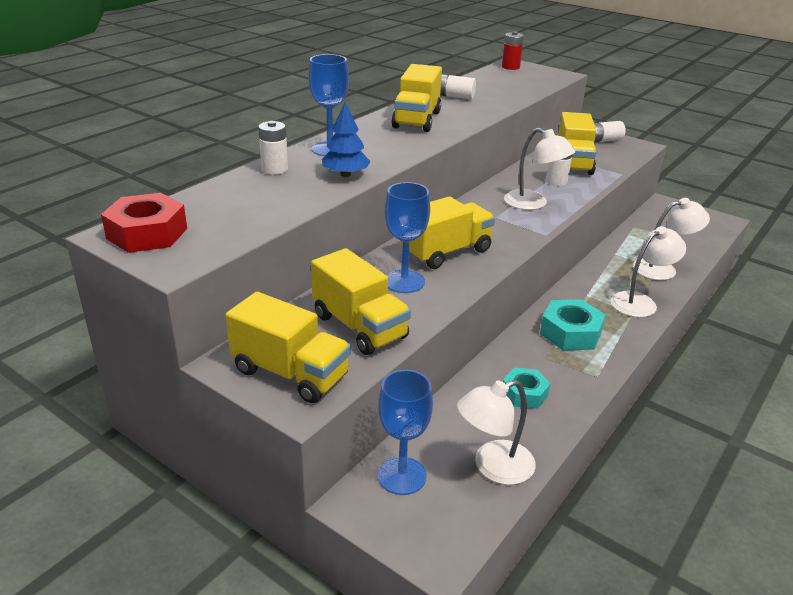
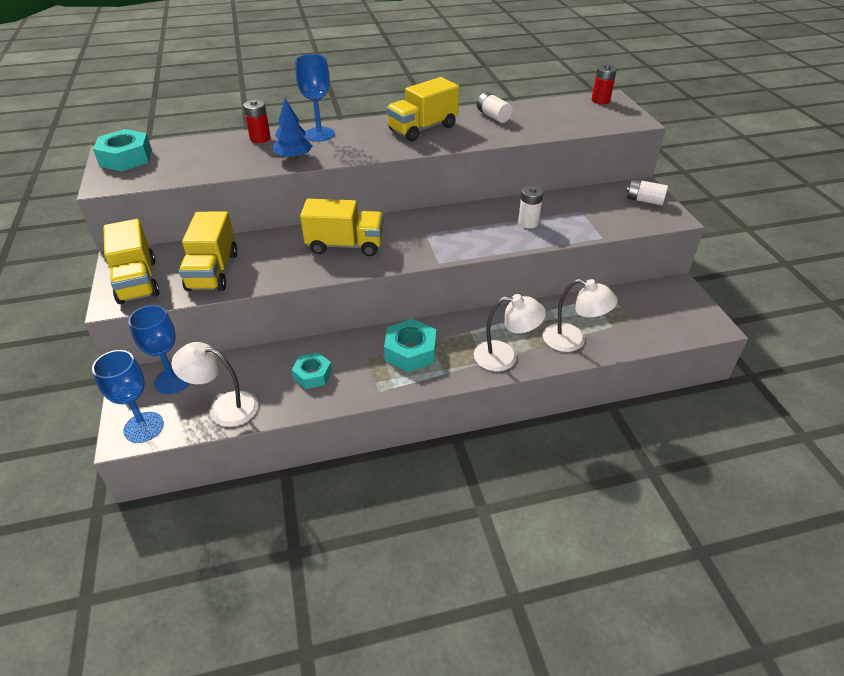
camera: 40 degrees right, 10 degrees up
(147, 233) = (126, 158): red nut -> turquoise nut
(274, 169) = (260, 138): white battery -> red battery
(404, 281) = (285, 254): blue goblet -> blue goblet (144, 427)
(533, 203) = (474, 234): white lamp -> none
(573, 163) = (573, 212): yellow truck -> none

